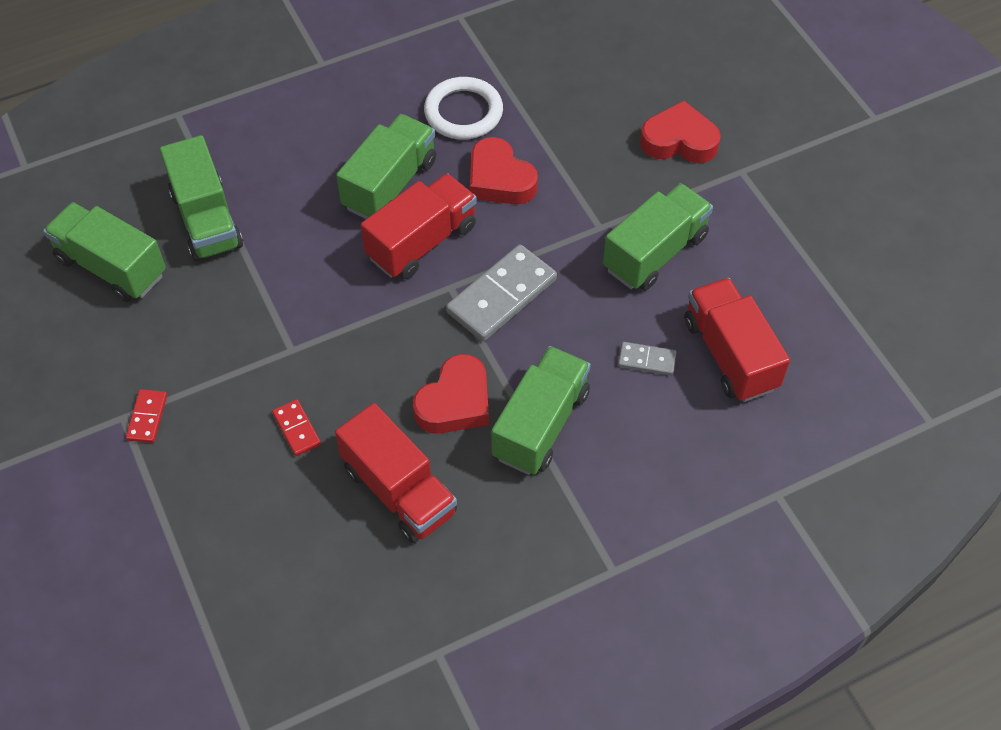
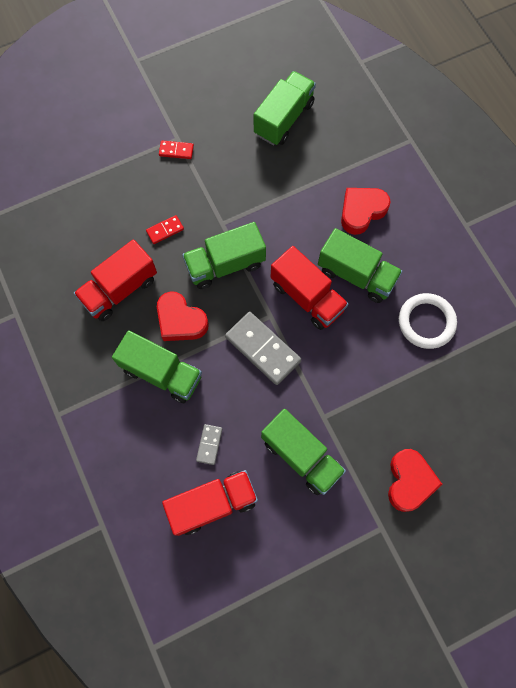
camera: 90 degrees right, 15 degrees up
(206, 220) = (322, 166): green truck -> green truck (225, 264)
(499, 179) = (364, 347): red heart -> red heart (362, 211)

